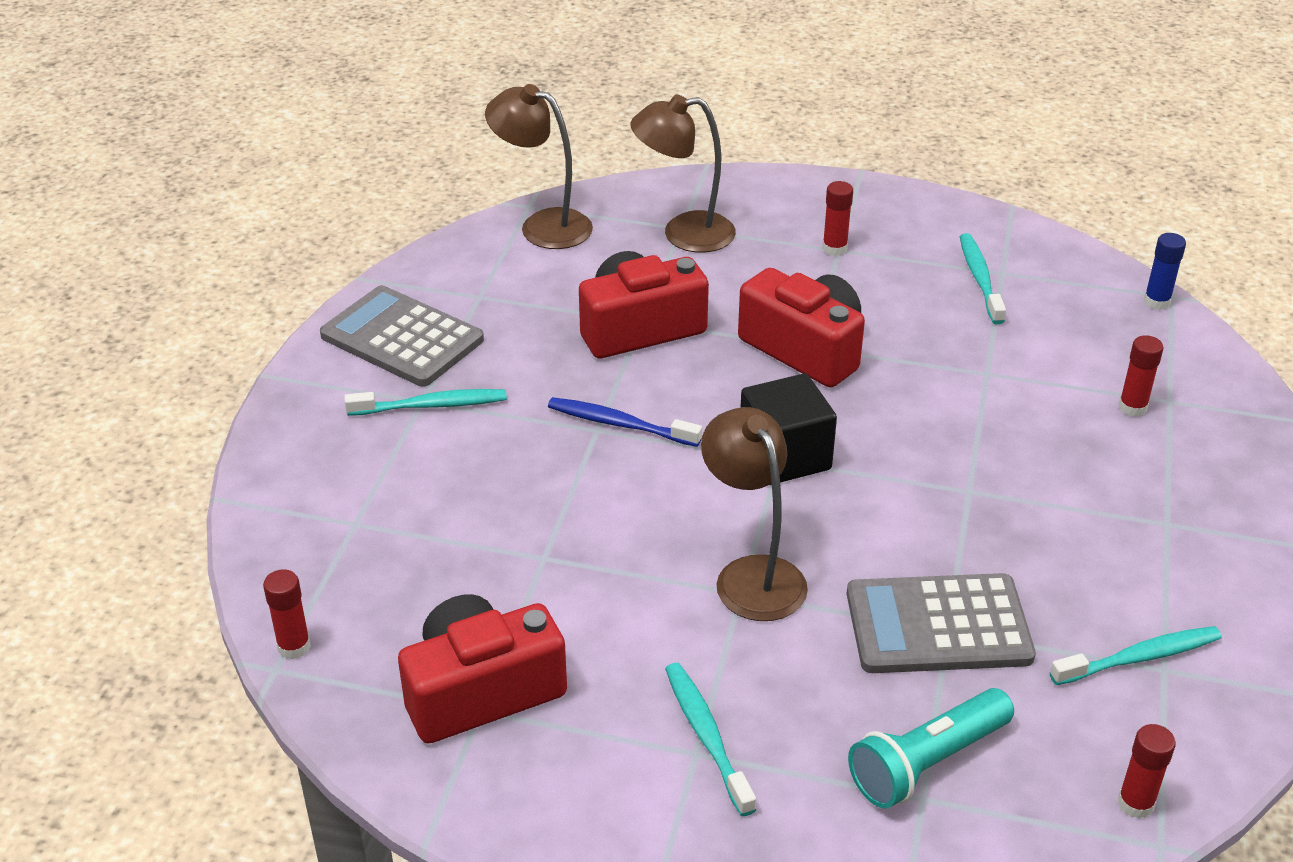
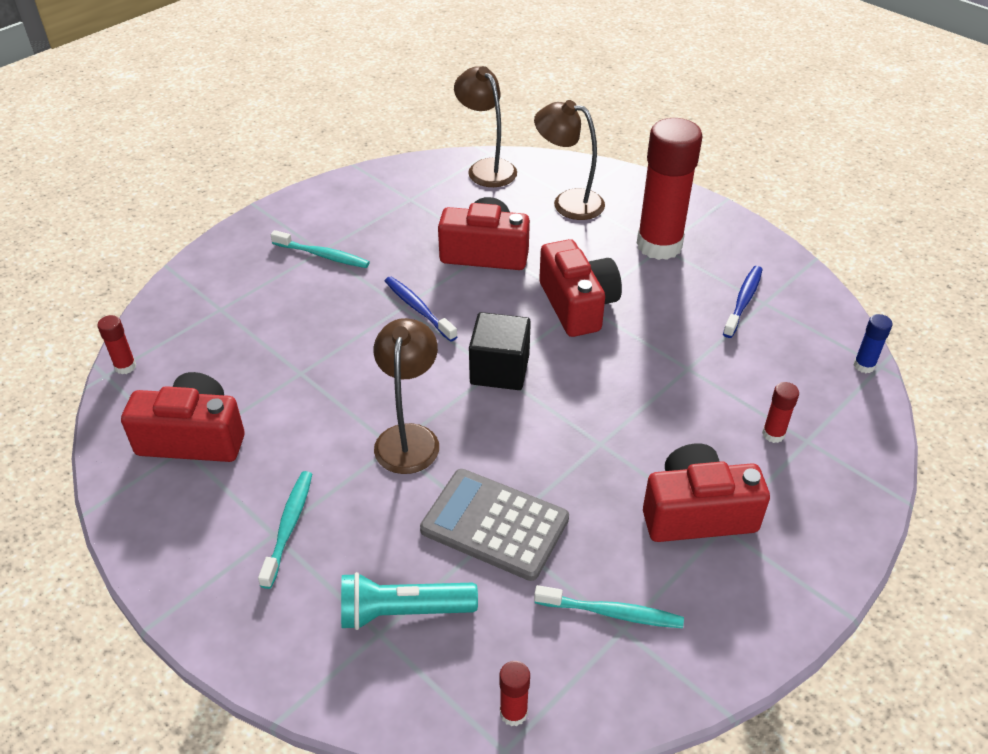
camera: 30 degrees right, 5 degrees up
(402, 338) = (344, 209): grey calculator -> none
(834, 248) = (659, 245): red glue stick -> red glue stick, size x2.46
(979, 279) = (743, 301): turquoise toothbrush -> blue toothbrush
(1130, 519) = (697, 512): none -> red camera

